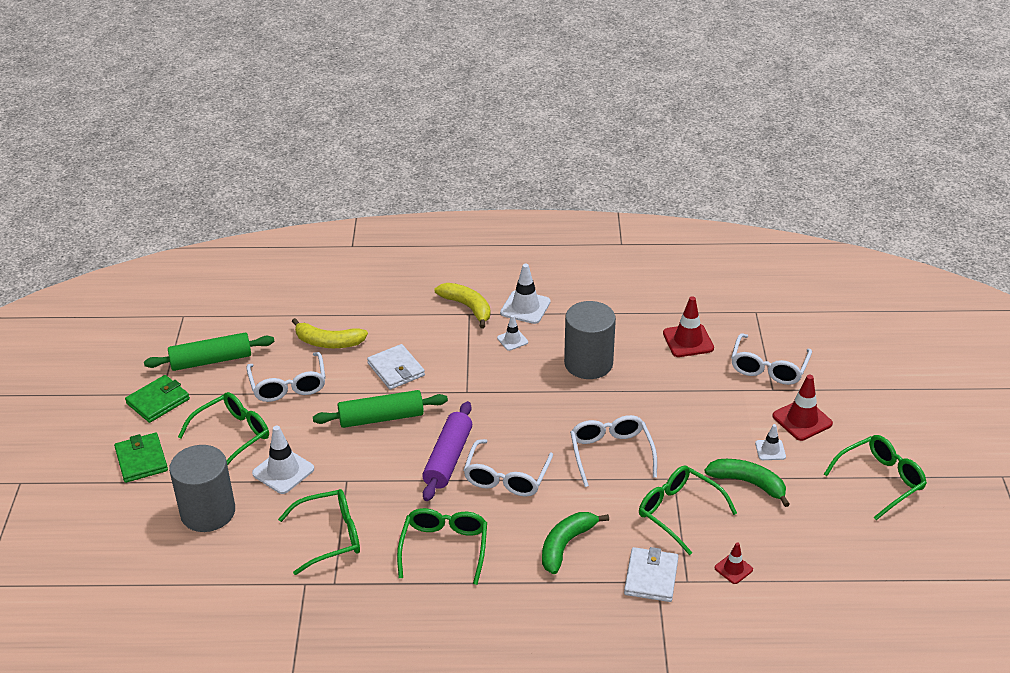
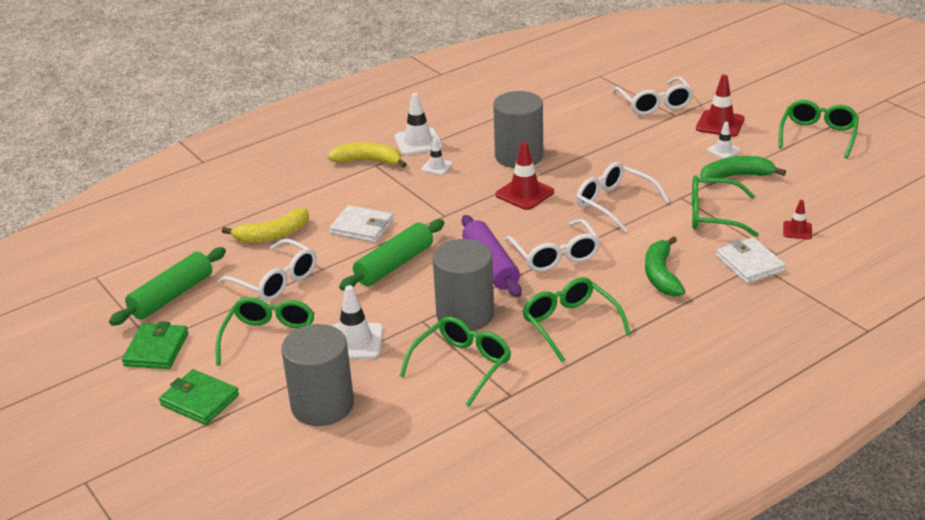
camera: 35 degrees left, 5 degrees down
(381, 493) = (465, 314): none -> grey cylinder
(688, 341) = (575, 112): red traffic cone -> red traffic cone (524, 193)

